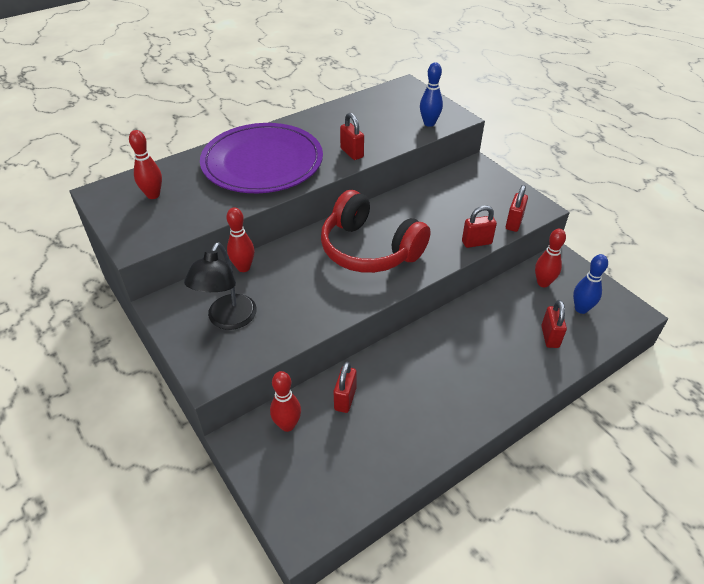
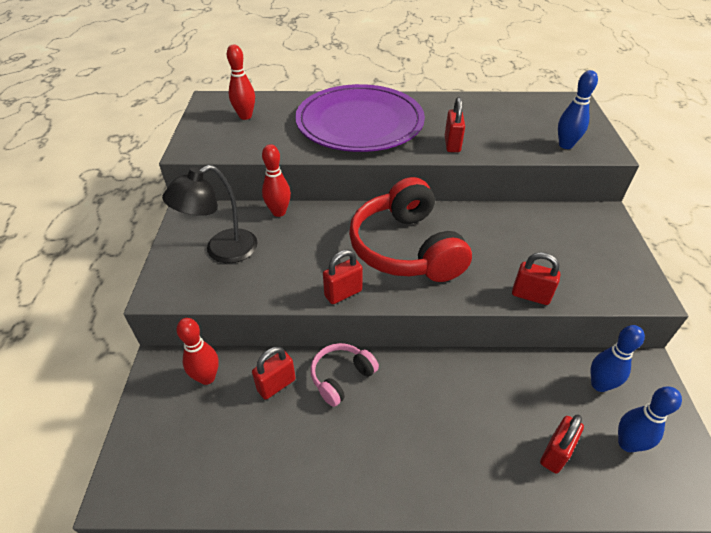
camera: 35 degrees right, 0 degrees up
(386, 367) = (341, 377): none -> pink headphones
(514, 223) = (597, 295): red padlock -> red padlock (343, 293)
(543, 283) = (599, 384): red bowling pin -> blue bowling pin

